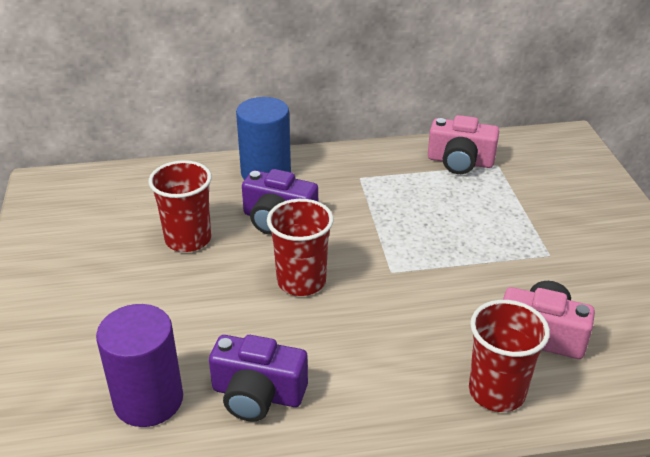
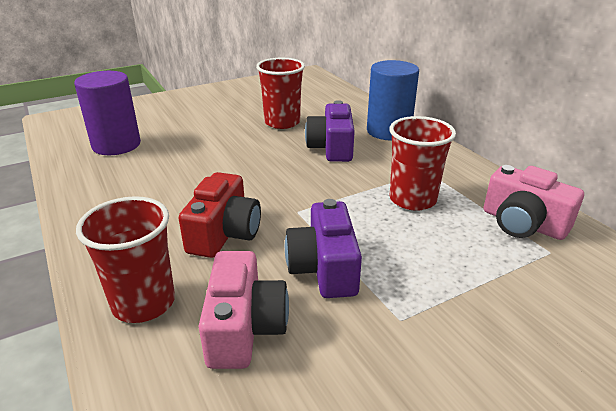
camera: 70 degrees right, 5 degrees down
(257, 394) = (125, 179): purple camera -> purple camera (324, 268)
(301, 281) = (259, 172): red cup -> red cup (412, 199)
(409, 326) = (224, 233): none -> red camera
(460, 161) = (523, 223): pink camera -> pink camera turned 45 degrees counterclockwise

